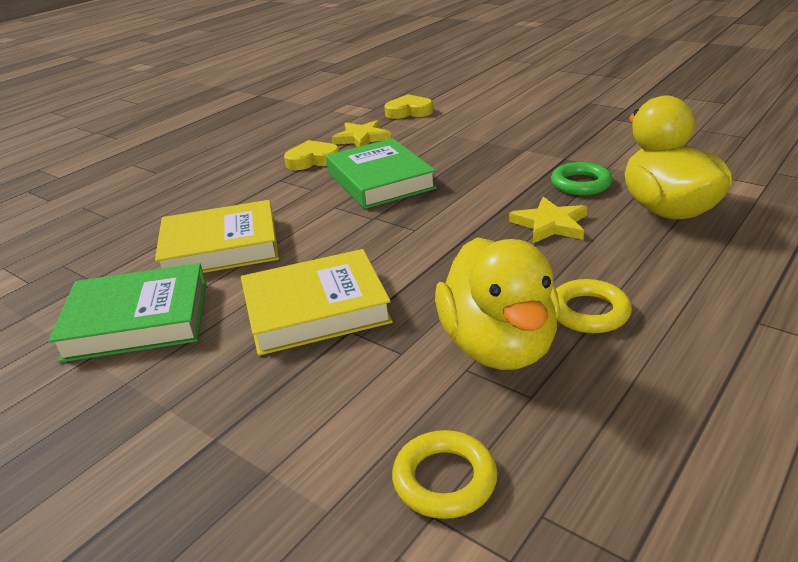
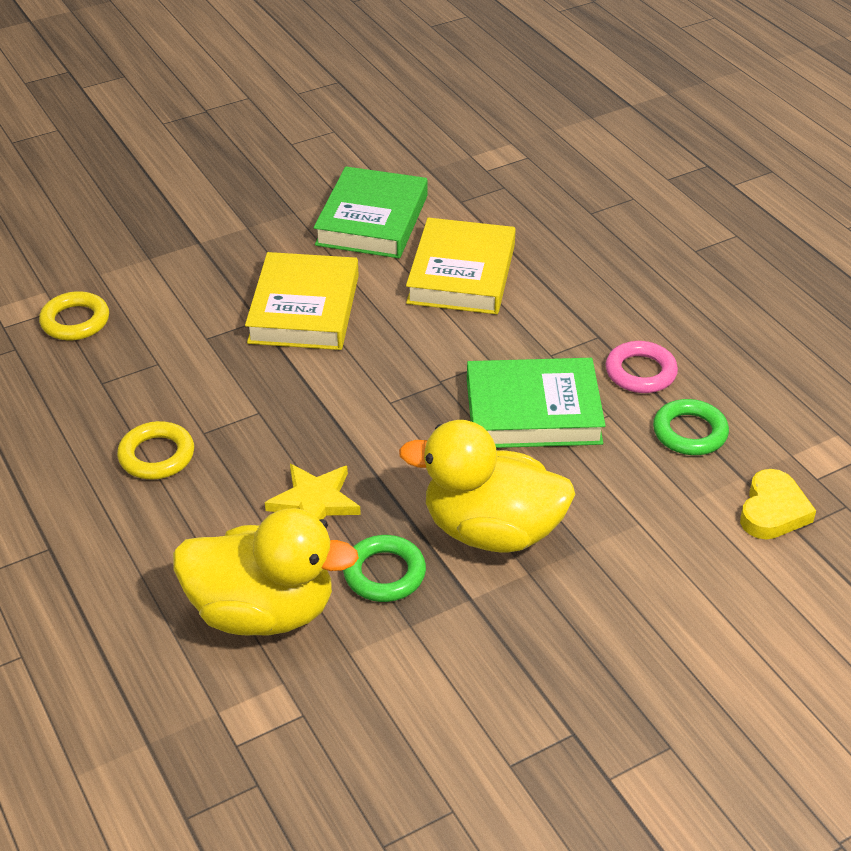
camera: 110 degrees right, 10 degrees up
(312, 160) = (640, 372): yellow heart -> pink ring
(362, 138) = (689, 432): yellow star -> green ring
(498, 346) = (166, 388): yellow duck -> yellow duck (491, 530)

